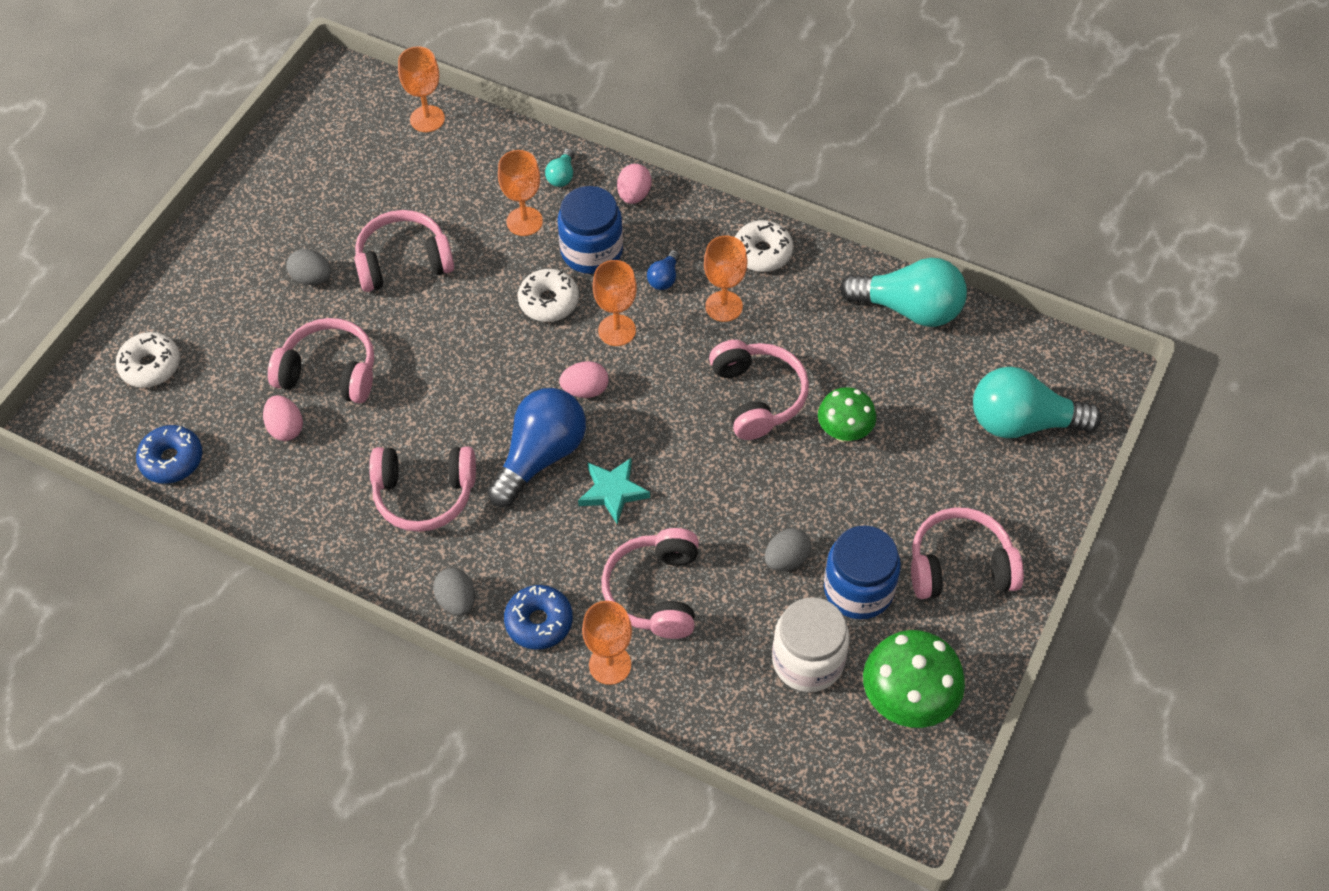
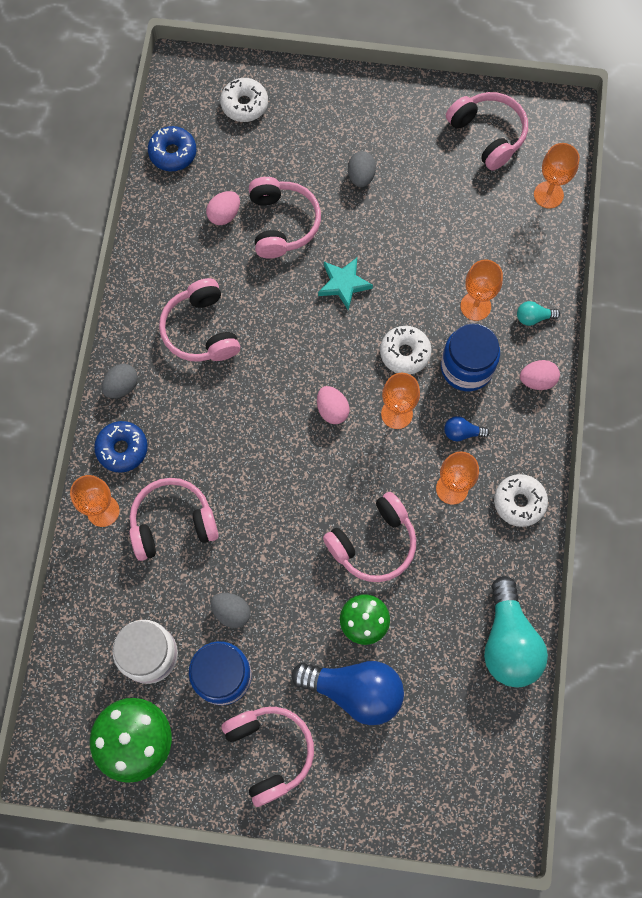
camera: 70 degrees right, 15 degrees up
(403, 262) = (401, 234): pink headphones -> pink headphones (488, 135)
(540, 456) = (261, 399): blue light bulb -> blue light bulb (354, 690)
(613, 492) = (248, 462): turquoise star -> turquoise star (344, 284)
(1022, 422) = (426, 769): turquoise light bulb -> none

